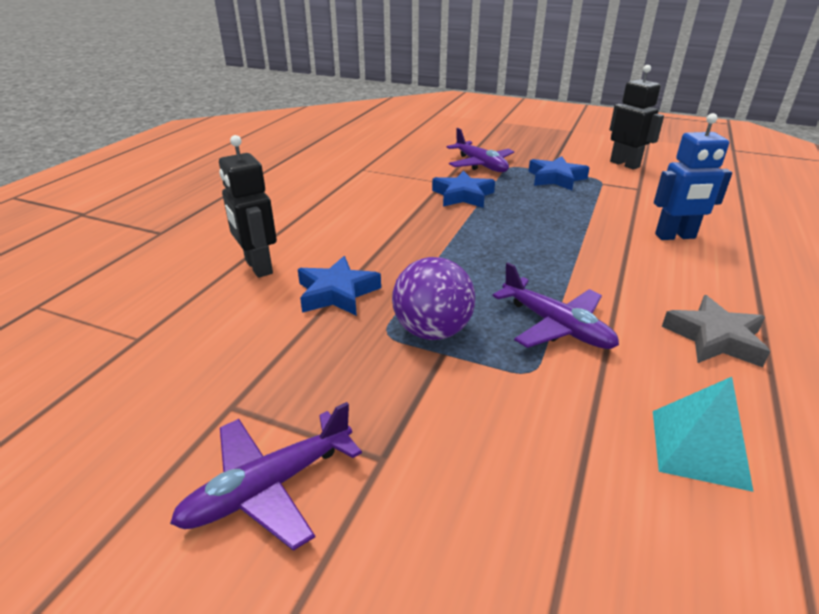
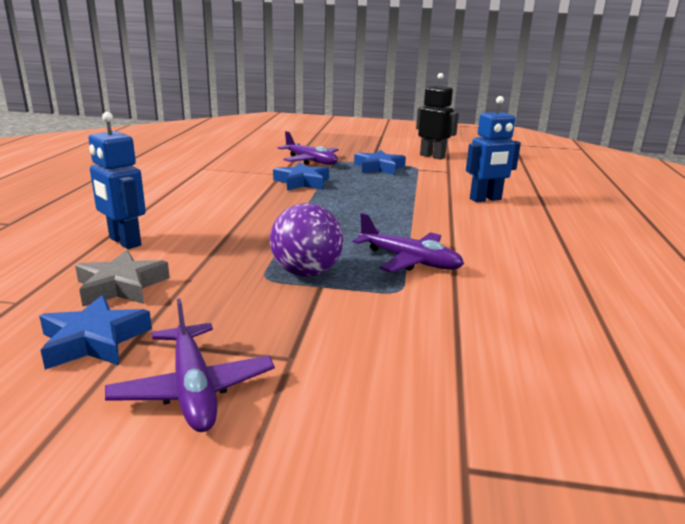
camera: 15 degrees left, 10 degrees down
(258, 267) = (124, 242): black robot -> blue robot
(268, 487) = (193, 389): purple plane -> purple plane turned 60 degrees counterclockwise
(337, 293) = (209, 254): blue star -> blue star (94, 340)
(699, 448) = (540, 322): turquoise pyramid -> none
(714, 338) = (533, 258): grey star -> grey star (121, 286)

